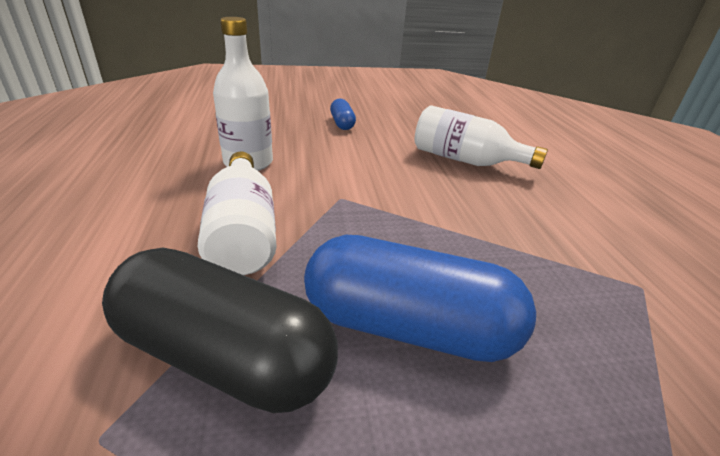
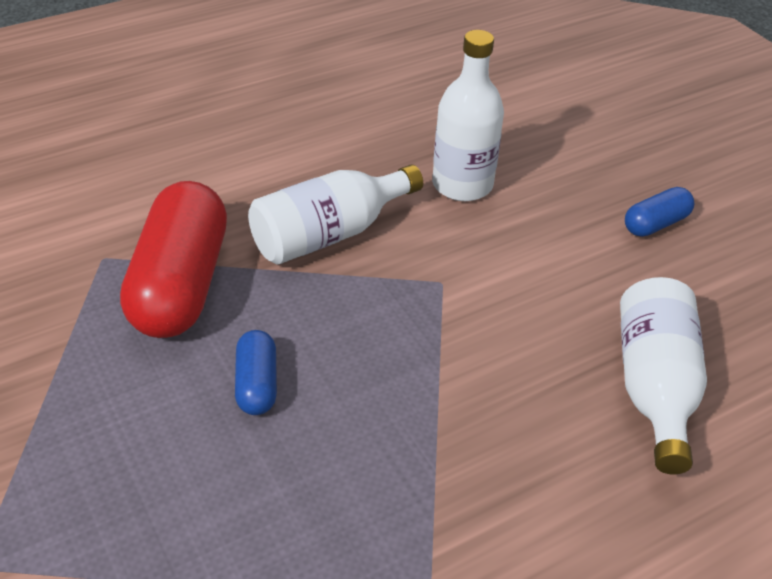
camera: 70 degrees right, 10 degrees up
(225, 356) = (180, 284): black capsule -> red capsule
(408, 327) = (257, 384): blue capsule -> blue capsule, size x0.47

